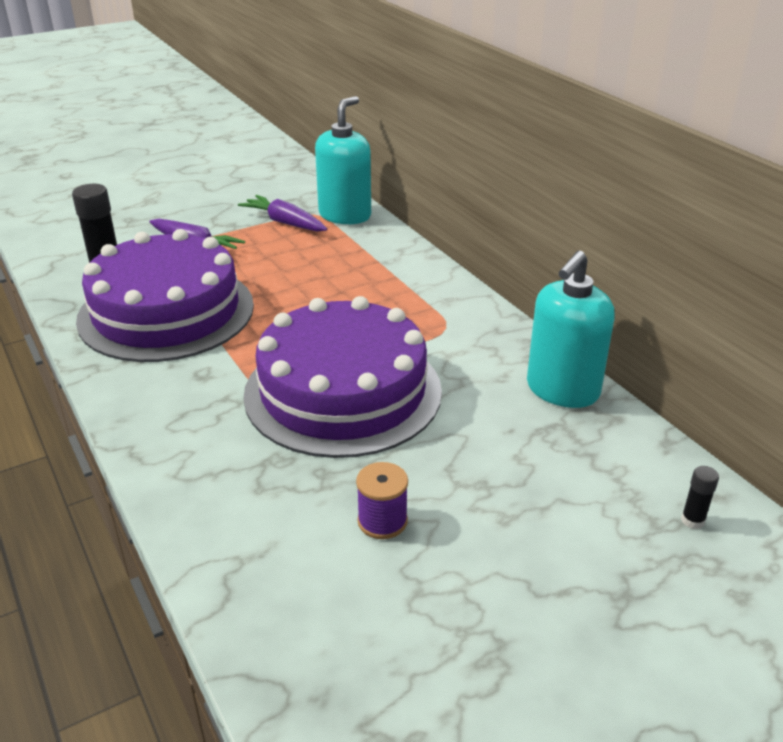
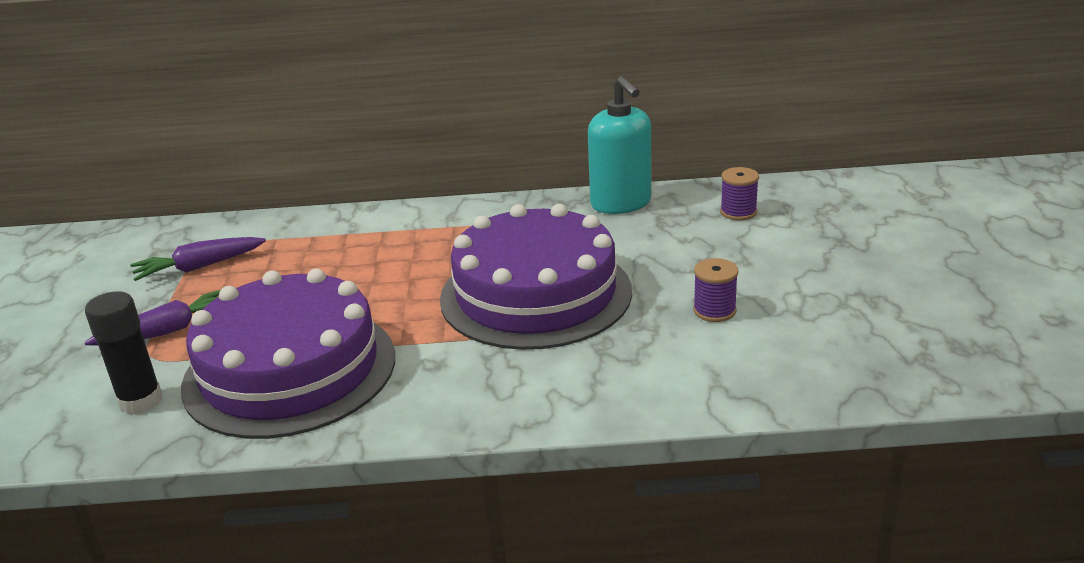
camera: 60 degrees left, 5 degrees down
(345, 215) = (234, 232): turquoise soap dispenser -> none
(620, 483) = (738, 212): none -> purple spool
(692, 520) = (789, 200): black glue stick -> none

